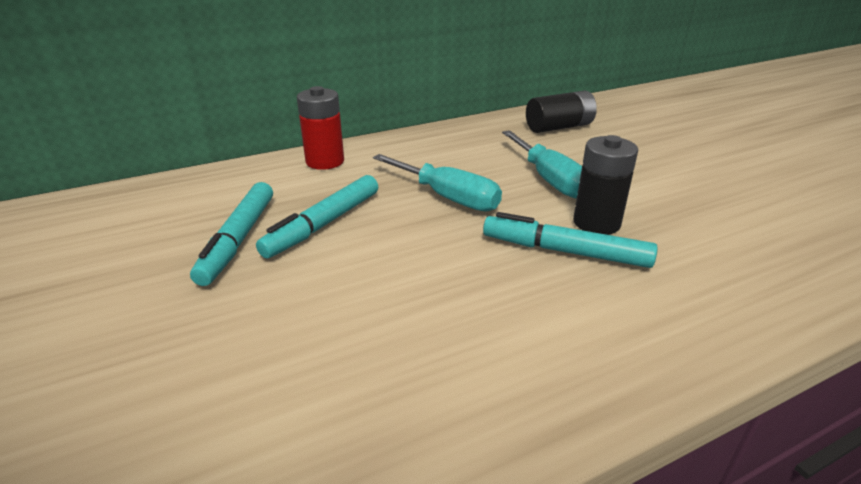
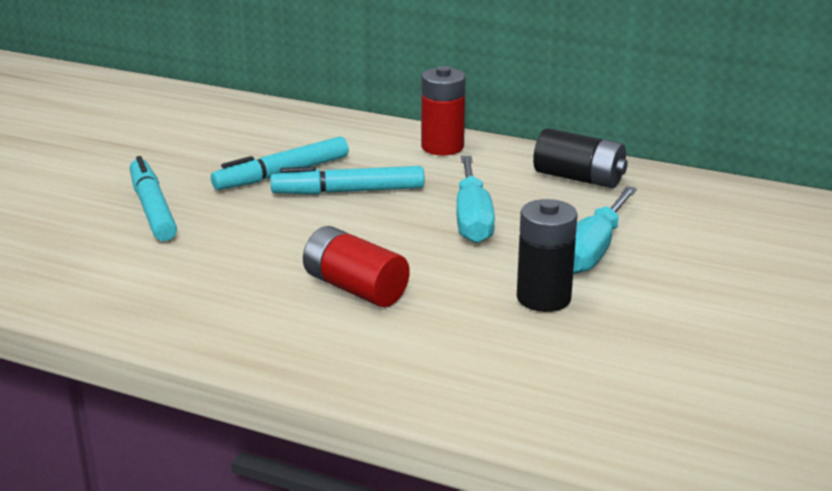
camera: 50 degrees right, 5 degrees down
(490, 294) = (355, 288): none -> red battery
(559, 127) = (736, 216): black battery -> black battery (579, 178)
(565, 251) = (467, 298): turquoise marker -> turquoise marker (152, 209)

